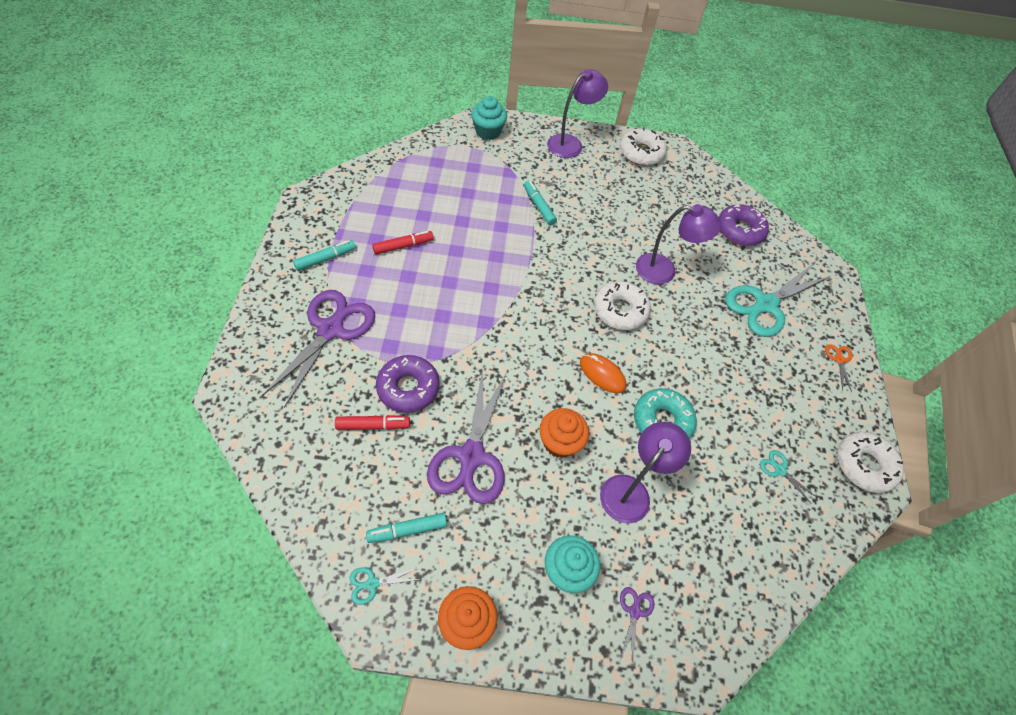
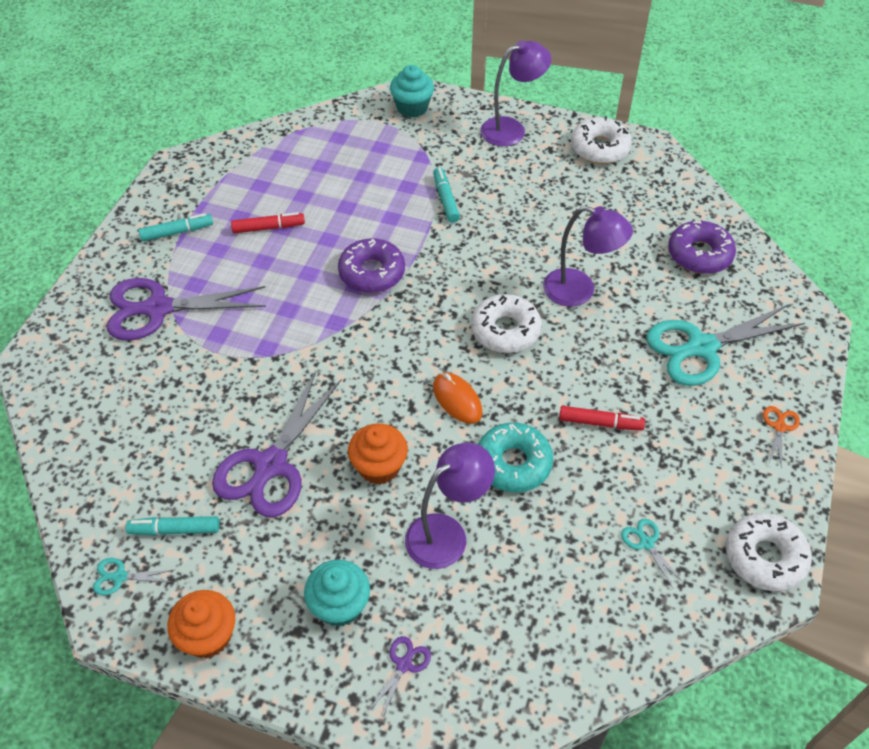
camera: 20 degrees right, 5 degrees down
(330, 330) = (158, 308): purple scissors -> purple scissors turned 135 degrees counterclockwise
(373, 425) = (172, 415): red marker -> red marker (600, 423)
(408, 388) = (224, 382): purple donut -> purple donut (372, 273)

